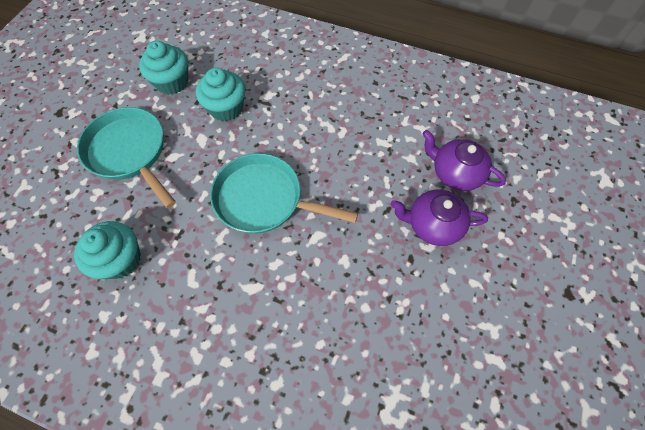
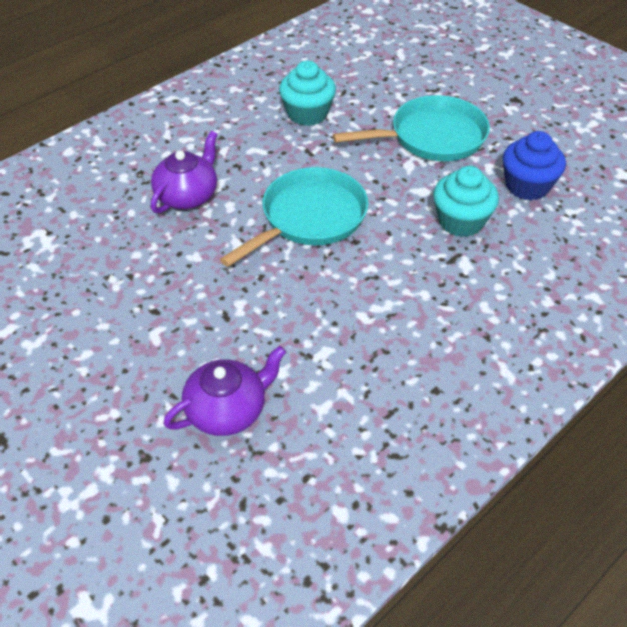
camera: 115 degrees right, 15 degrees down
(172, 82) = (527, 186): turquoise cupcake -> blue cupcake
(433, 224) = (177, 349): purple teapot -> purple teapot (188, 195)

